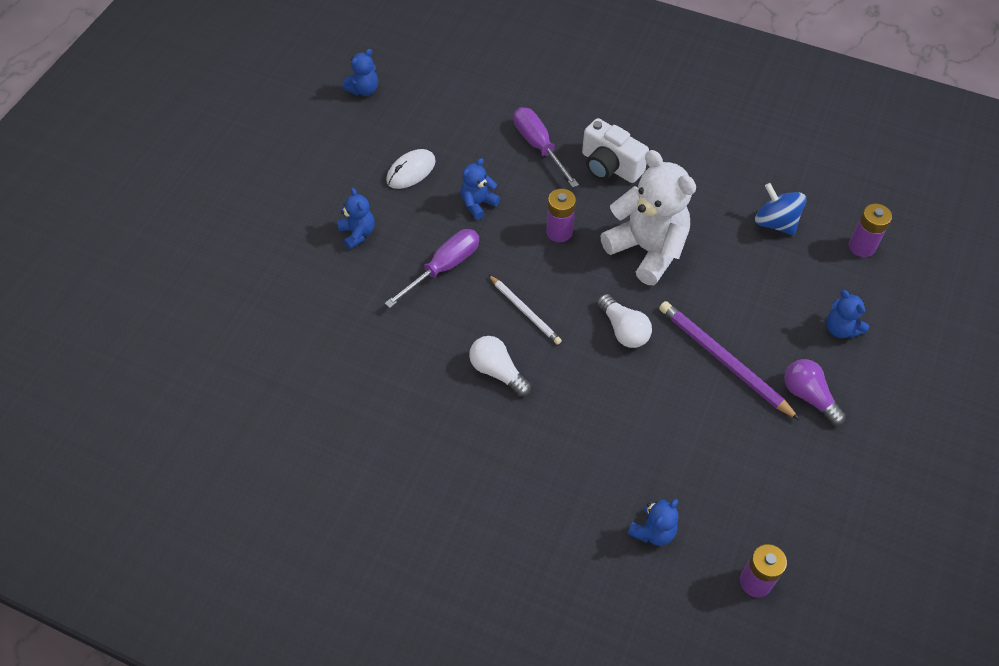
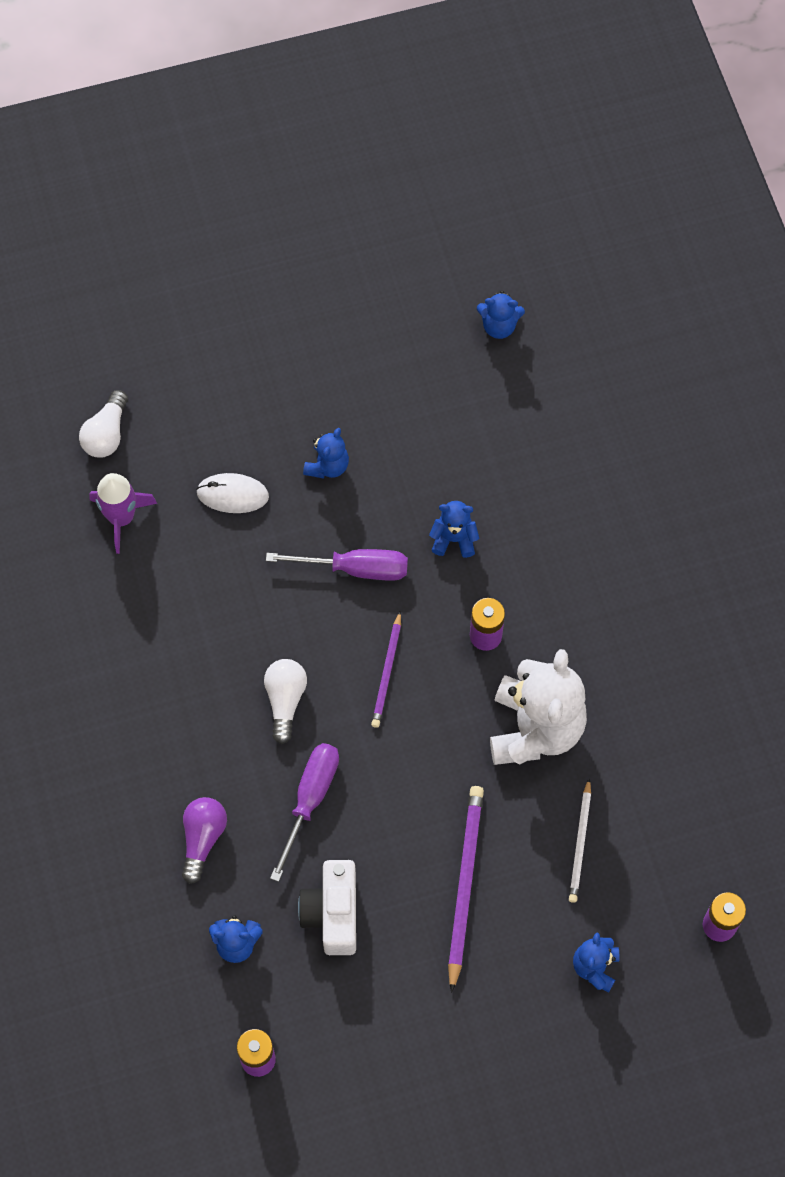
camera: 50 degrees right, 10 degrees up
(264, 374) = (121, 518): none -> purple rocket
(411, 171) = (439, 450): white mouse -> white mouse (232, 494)
(525, 311) = (369, 674): white pencil -> white pencil (580, 843)
(533, 300) = (387, 672): none -> purple pencil
(539, 146) = (574, 538): purple screwdriver -> purple screwdriver (310, 799)
(610, 166) = (609, 621): white camera -> white camera (332, 913)
(623, 330) = (422, 774): white light bulb -> white light bulb (106, 434)
(775, 222) = (677, 824): blue spinning top -> none
(808, 396) = (489, 985): purple light bulb -> purple light bulb (203, 839)

